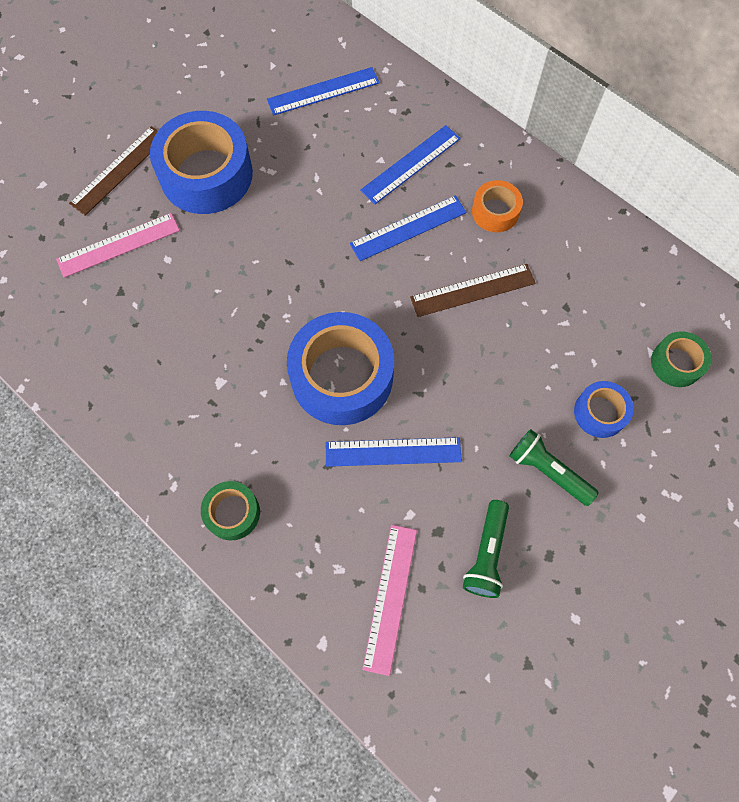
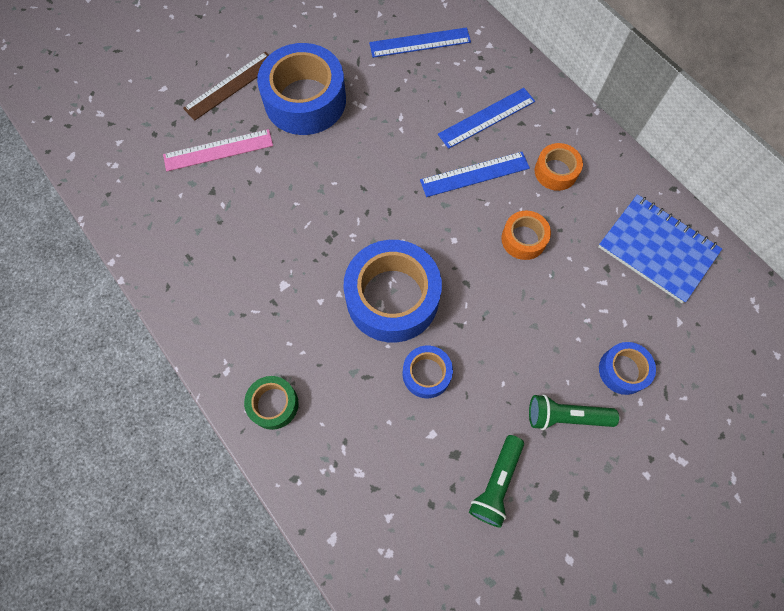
camera: 10 degrees right, 0 degrees up
(390, 597) = (401, 508): pink ruler -> none
(393, 452) = (426, 374): blue ruler -> blue tape
(472, 290) = (523, 239): brown ruler -> orange tape
(548, 471) = (566, 416): green flashlight -> green flashlight turned 45 degrees counterclockwise
(615, 279) = (657, 249): none -> blue notebook
(676, 363) = (702, 336): green tape -> none

